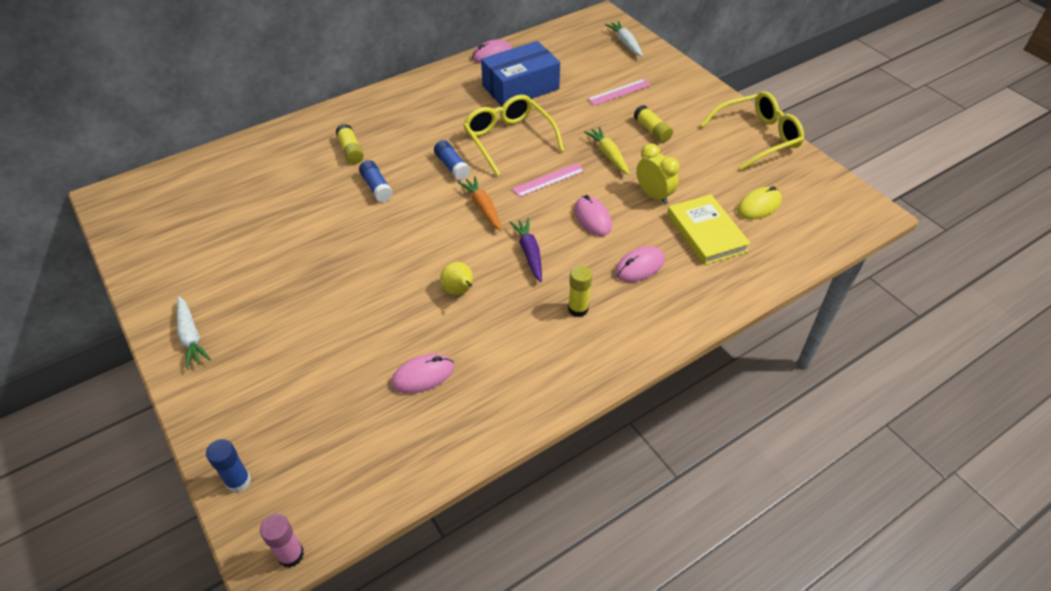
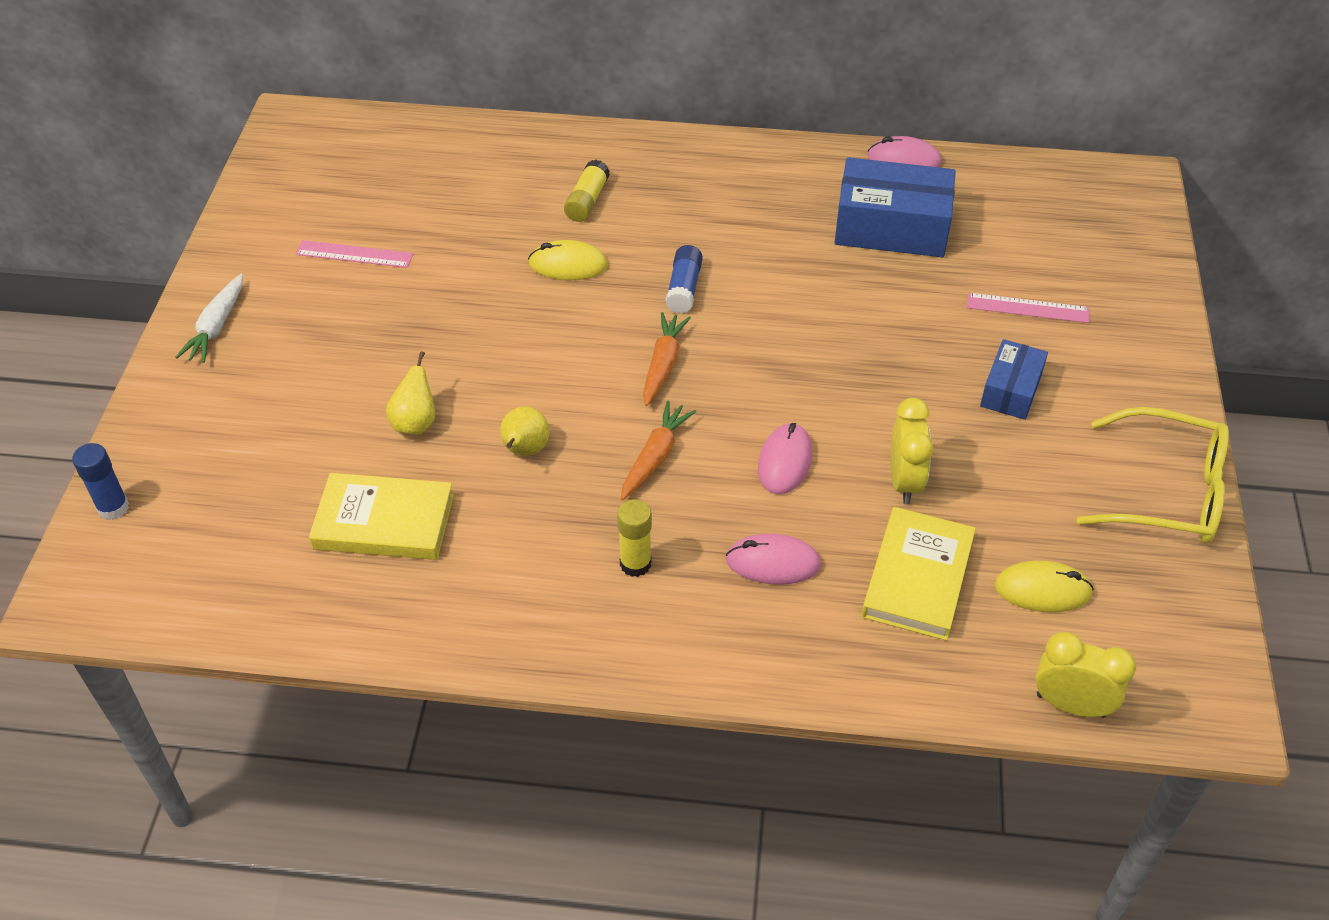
camera: 40 degrees right, 0 degrees up
(291, 555) = (84, 614): pink glue stick -> none
(376, 187) = (568, 265): blue glue stick -> yellow mouse
(381, 314) = (415, 423): none -> yellow pear
(422, 376) = (384, 522): pink mouse -> yellow book
(508, 139) = (794, 292): yellow glasses -> none
(529, 253) = (655, 457): purple carrot -> orange carrot
(548, 180) = (785, 376): pink ruler -> pink ruler (354, 254)
(608, 155) = (905, 390): yellow carrot -> none
(625, 43) = (1124, 239): white carrot -> none
(652, 130) = (1011, 390): yellow glue stick -> blue box
(821, 245) = (1071, 705): none -> yellow clock

